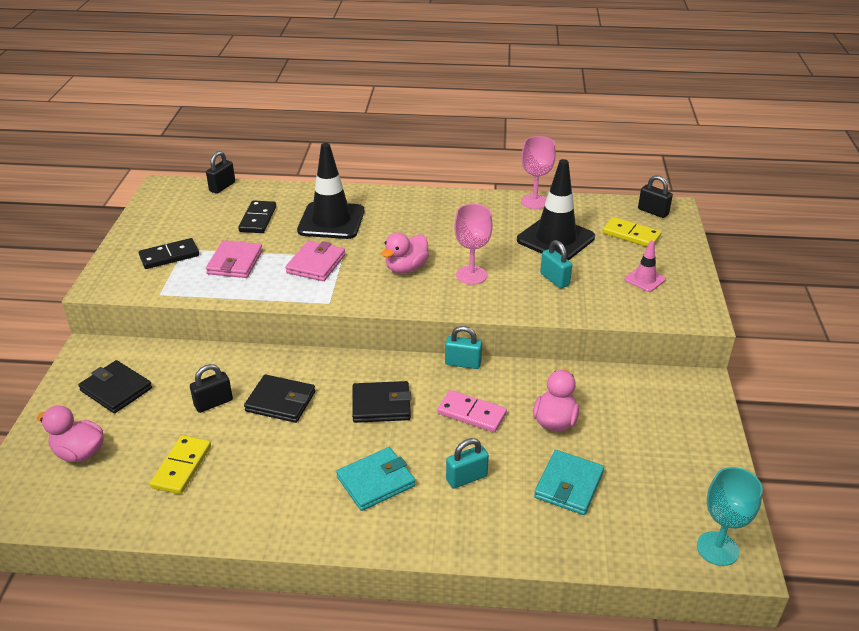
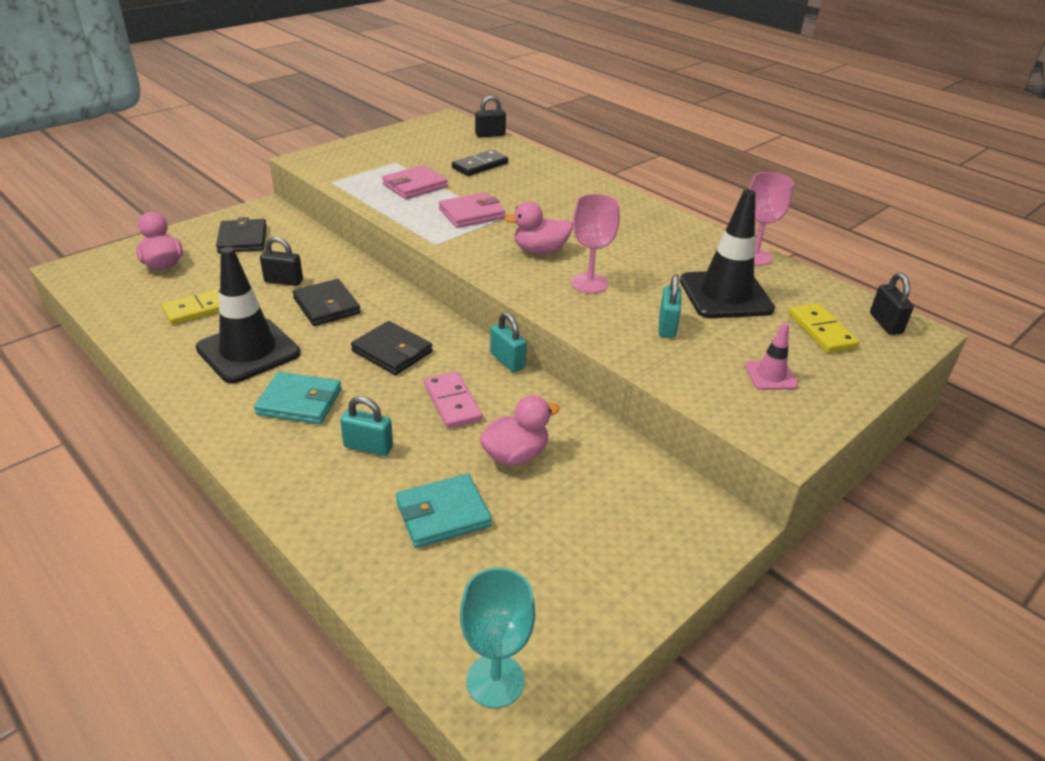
camera: 40 degrees right, 0 degrees up
(169, 256) = (378, 162): black domino -> none
(331, 221) = (535, 191): black traffic cone -> black traffic cone (248, 351)

